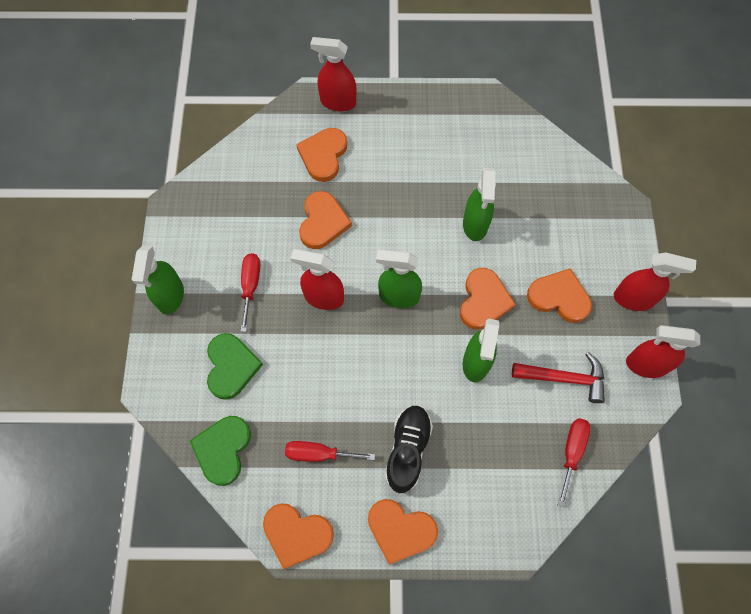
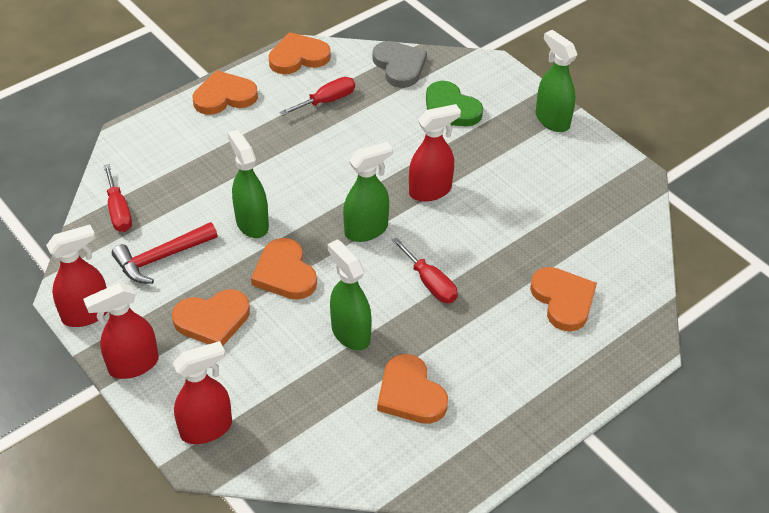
camera: 140 degrees right, 20 degrees down
(223, 450) = (399, 66): green heart -> grey heart
(250, 286) = (499, 163): red screwdriver -> red screwdriver (430, 283)
(323, 222) = (496, 244): orange heart -> orange heart (410, 394)
(337, 102) = (612, 362): red spray bottle -> red spray bottle (207, 428)
(407, 450) = (260, 139): black shoe -> none

